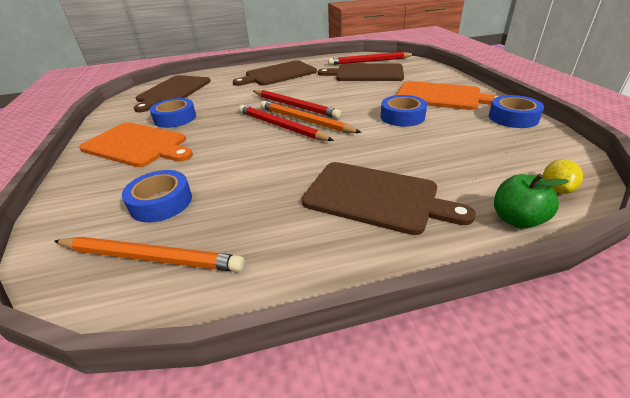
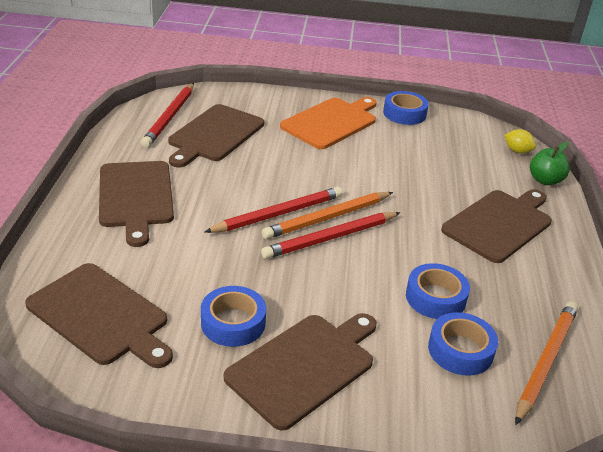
camera: 75 degrees left, 0 degrees up
(137, 145) = (304, 366): orange cutting board -> brown cutting board
(402, 116) = (362, 160): blue tape -> blue tape (435, 298)

